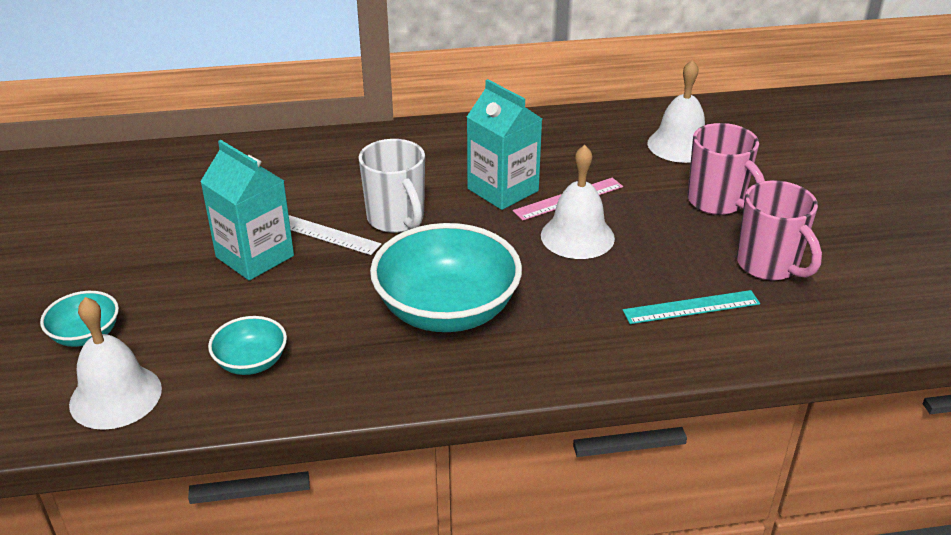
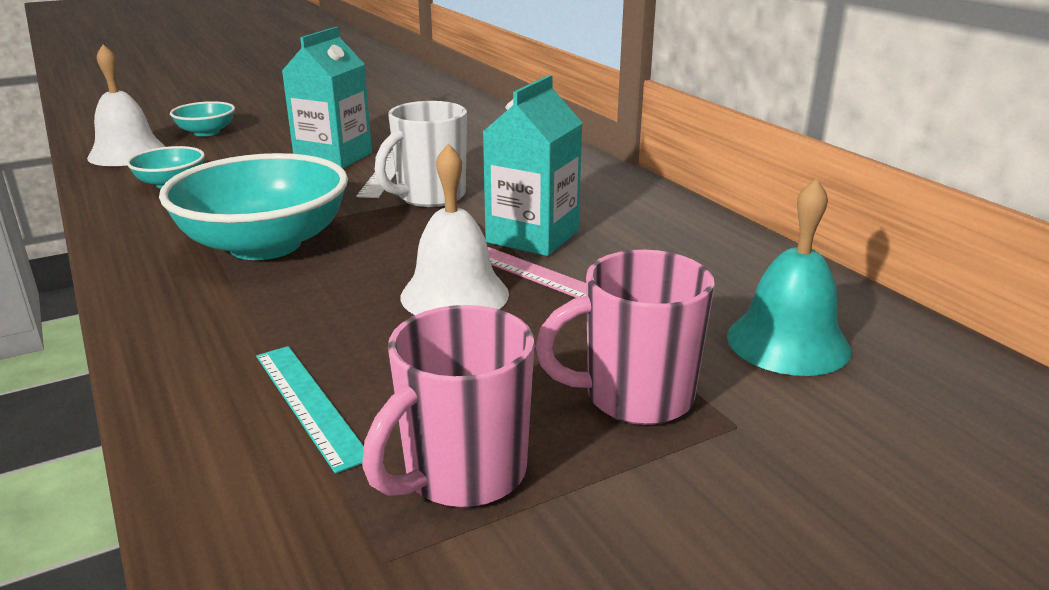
camera: 70 degrees right, 10 degrees down
(680, 145) = (788, 342): white bell -> turquoise bell
(717, 202) = (635, 397): pink mug -> pink mug turned 45 degrees clockwise

